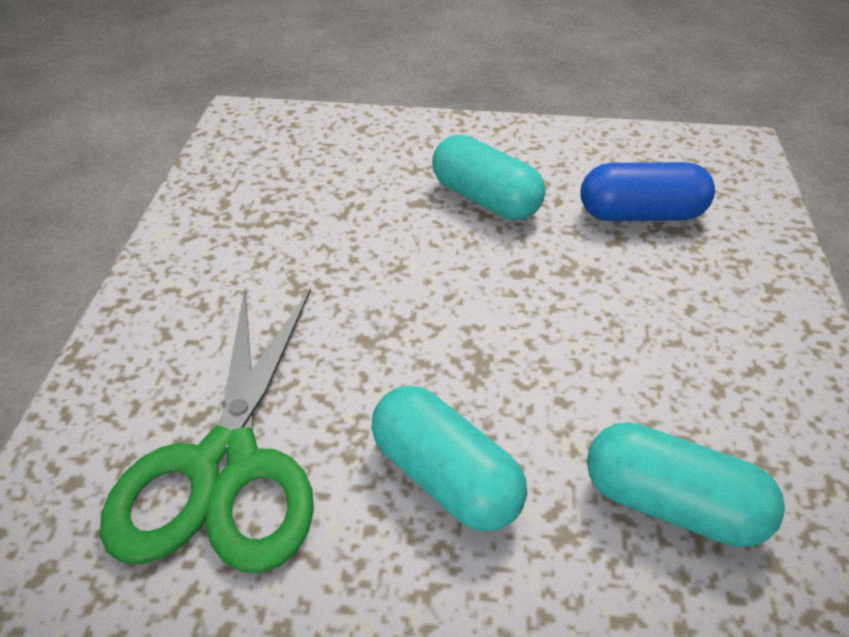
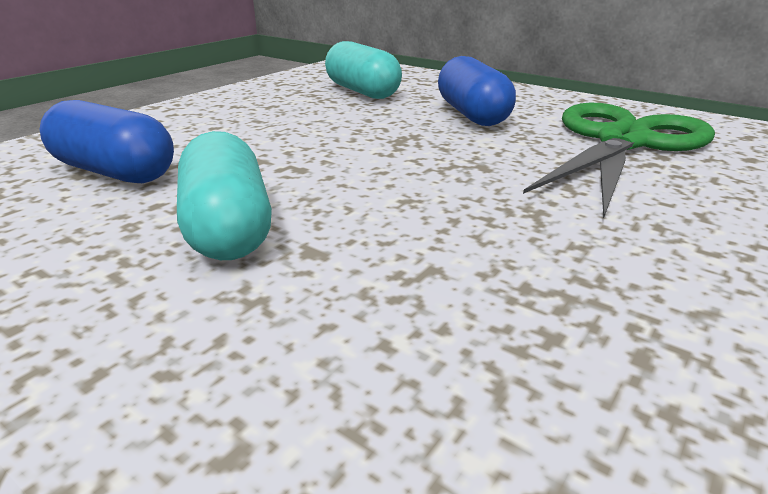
camera: 150 degrees left, 15 degrees down
(445, 477) = (472, 114): turquoise capsule -> blue capsule

